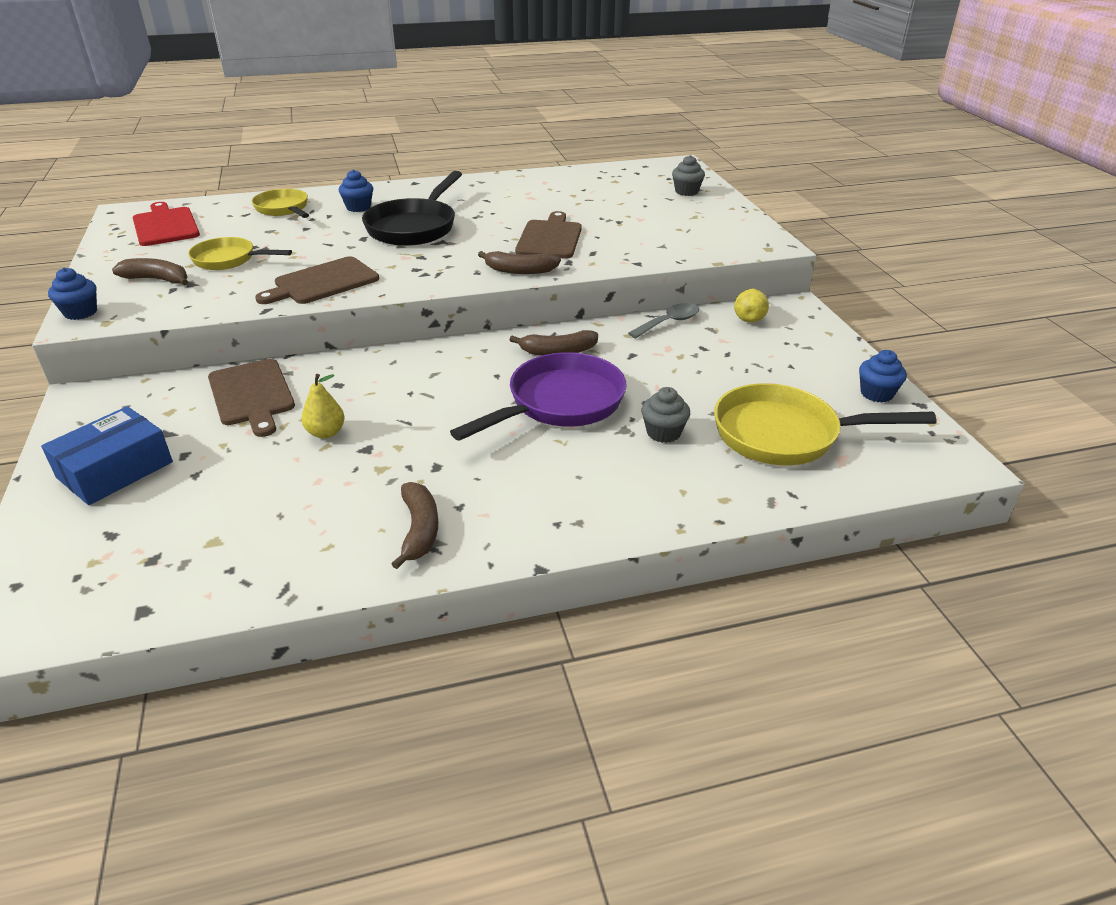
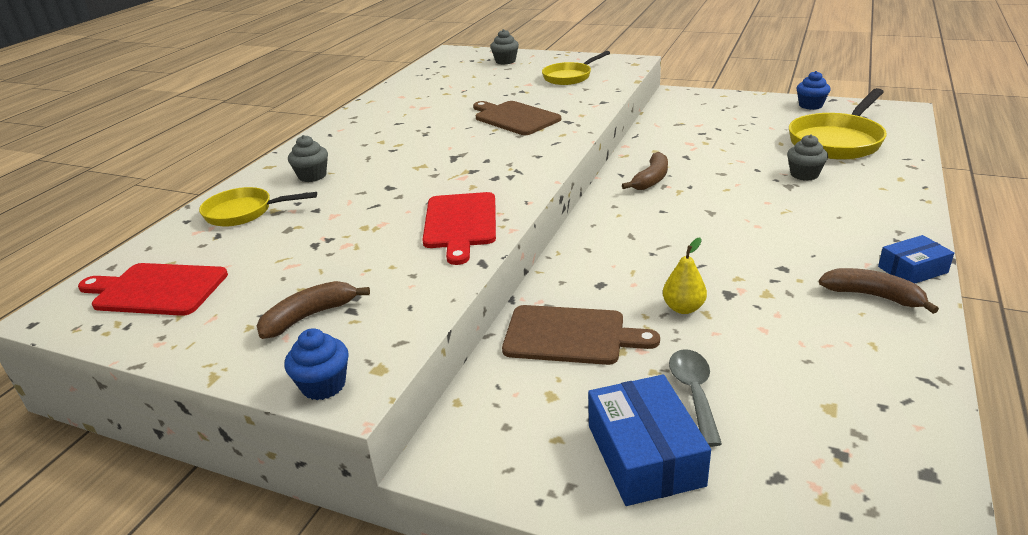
camera: 50 degrees left, 5 degrees down
(229, 260) = (326, 264): yellow pan -> yellow pan (570, 77)
(323, 282) = (460, 223): brown cutting board -> red cutting board
(358, 207) = (312, 176): blue cupcake -> grey cupcake
(414, 227) = (404, 161): black pan -> none
(495, 546) = (912, 269): none -> blue box
(520, 270) = (559, 140): brown banana -> none
(559, 403) = (731, 198): purple pan -> none
(669, 322) = (653, 133): grey spoon -> grey spoon (694, 393)
(749, 317) = (676, 109): yellow pear -> none

